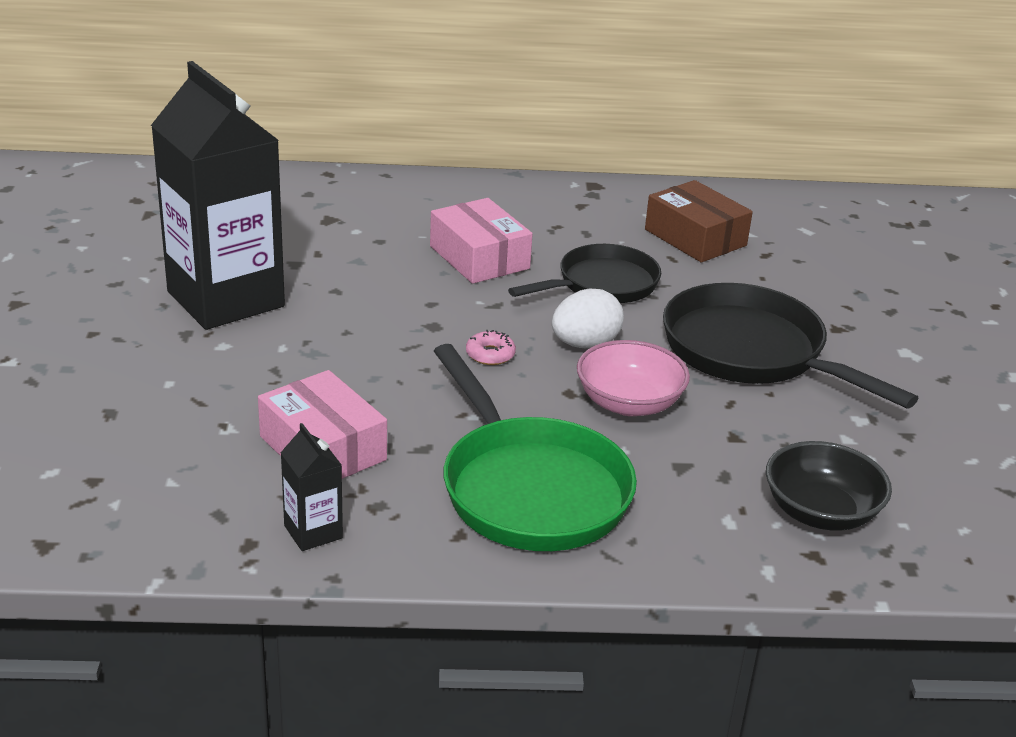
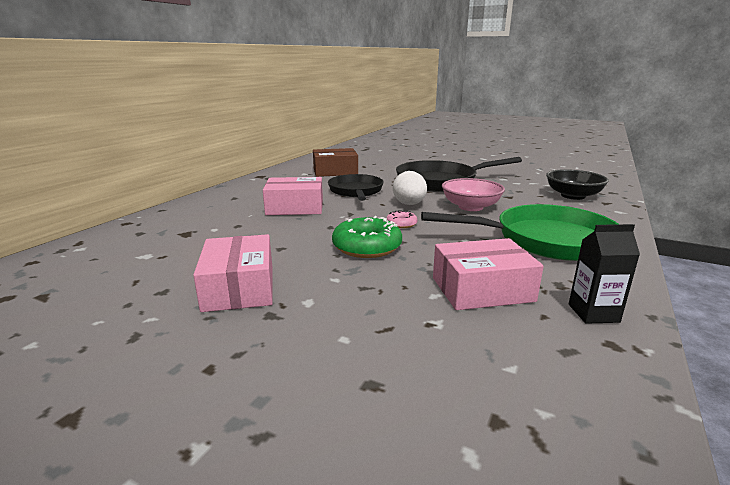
camera: 60 degrees left, 10 degrees down
(225, 299) = (239, 287): black carton -> pink box
(386, 346) = (367, 247): none -> green donut

